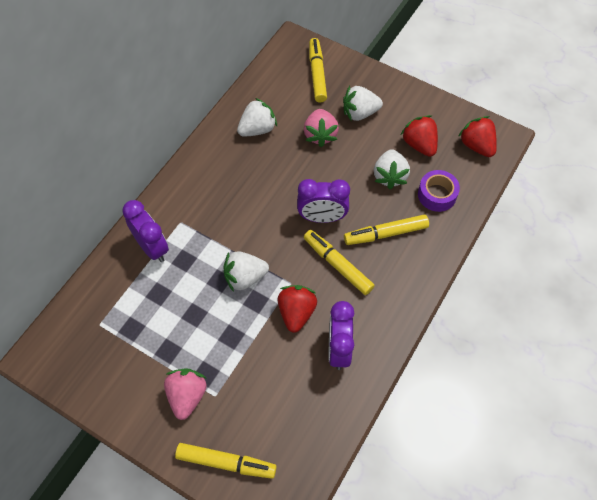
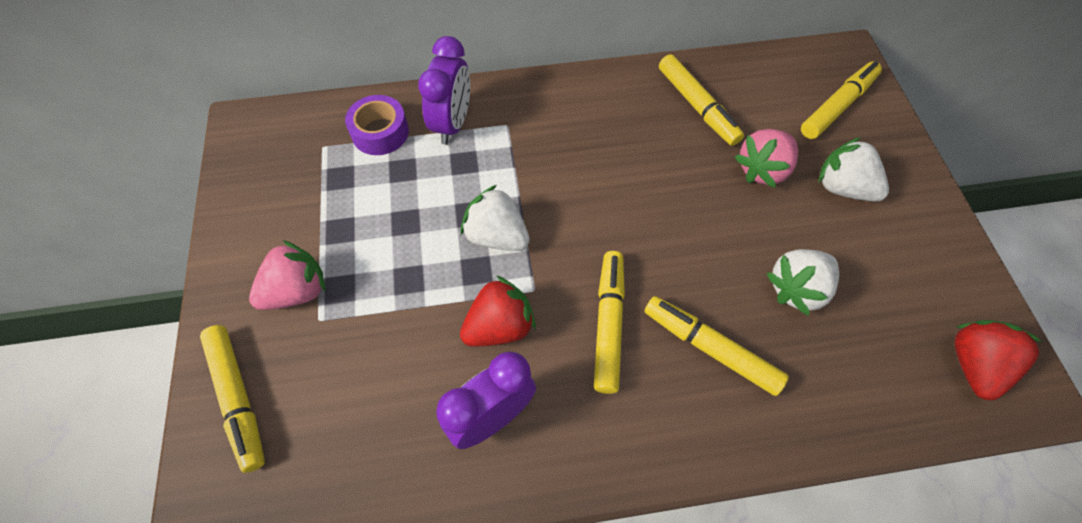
camera: 50 degrees right, 0 degrees up
(257, 129) = (697, 106): white strawberry -> yellow marker
(322, 217) = (655, 256): purple clock -> none
(419, 145) = (884, 289): red strawberry -> none
(437, 195) = (837, 370): purple tape -> purple tape (380, 132)

